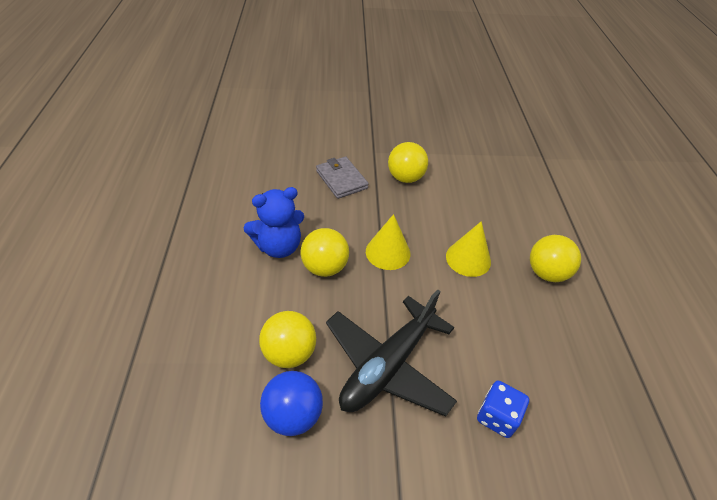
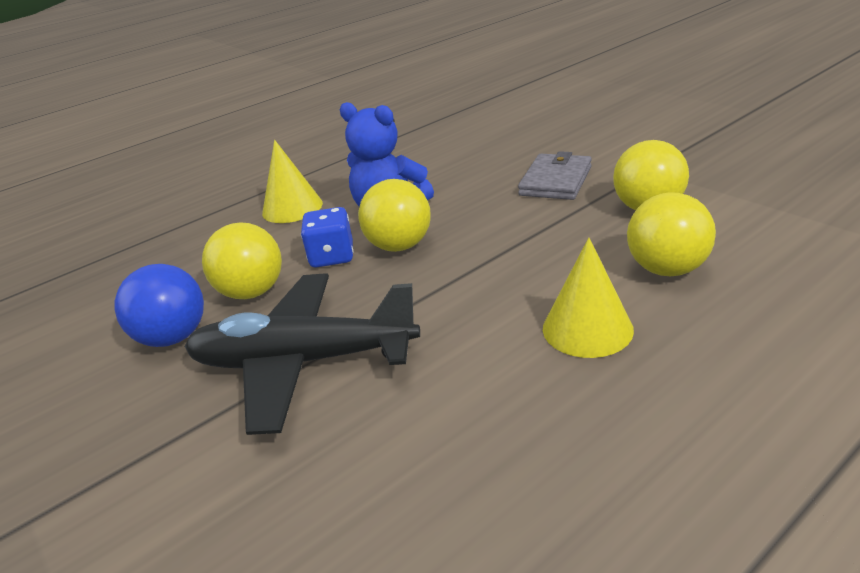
camera: 60 degrees right, 15 degrees down
(388, 252) = (489, 267): yellow cone -> yellow cone (292, 208)
(497, 416) = (313, 507): blue dice -> blue dice (332, 256)
(546, 273) = (701, 421): yellow ball -> yellow ball (667, 269)

